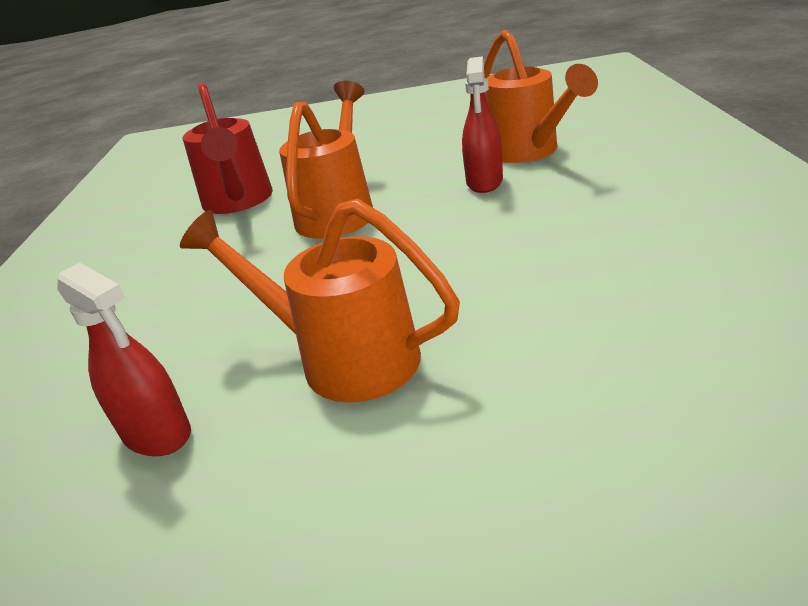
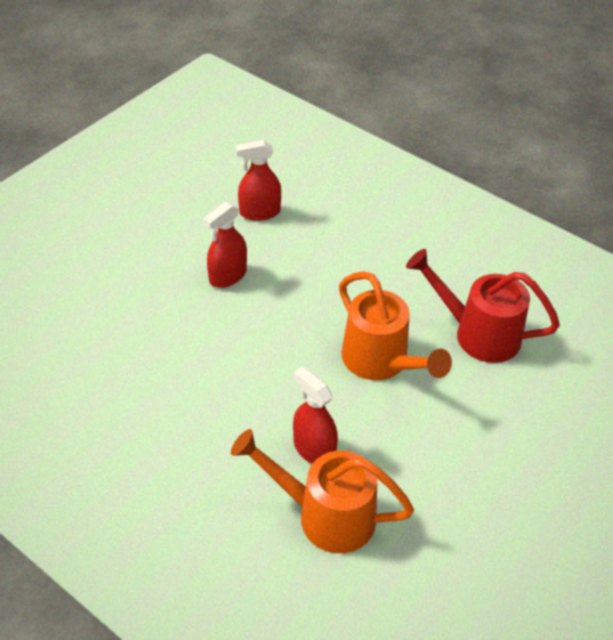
camera: 125 degrees right, 15 degrees up
(344, 358) = (228, 276): orange watering can -> red spray bottle

